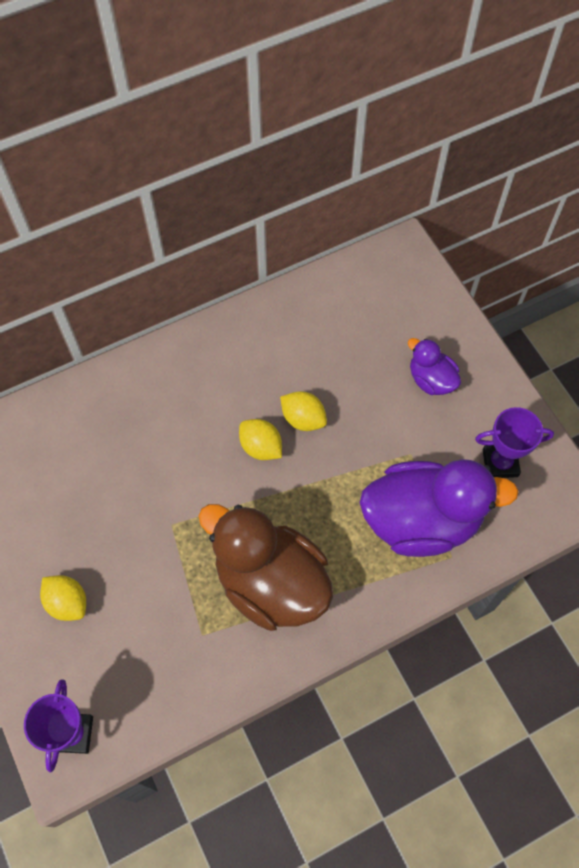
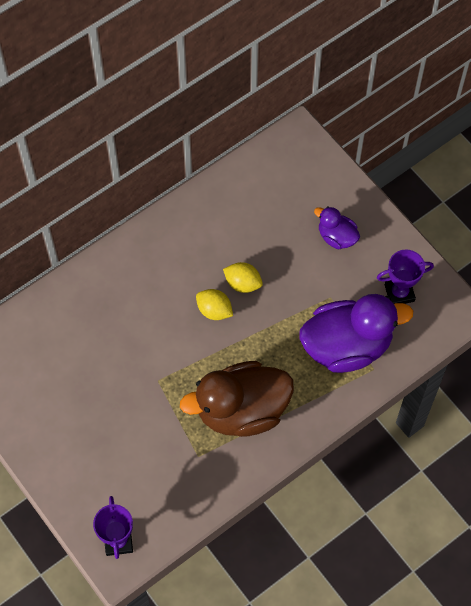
camera: 10 degrees left, 0 degrees up
(67, 602) = (92, 450): yellow lemon -> none
(270, 583) = (241, 410): brown duck -> brown duck turned 45 degrees counterclockwise

